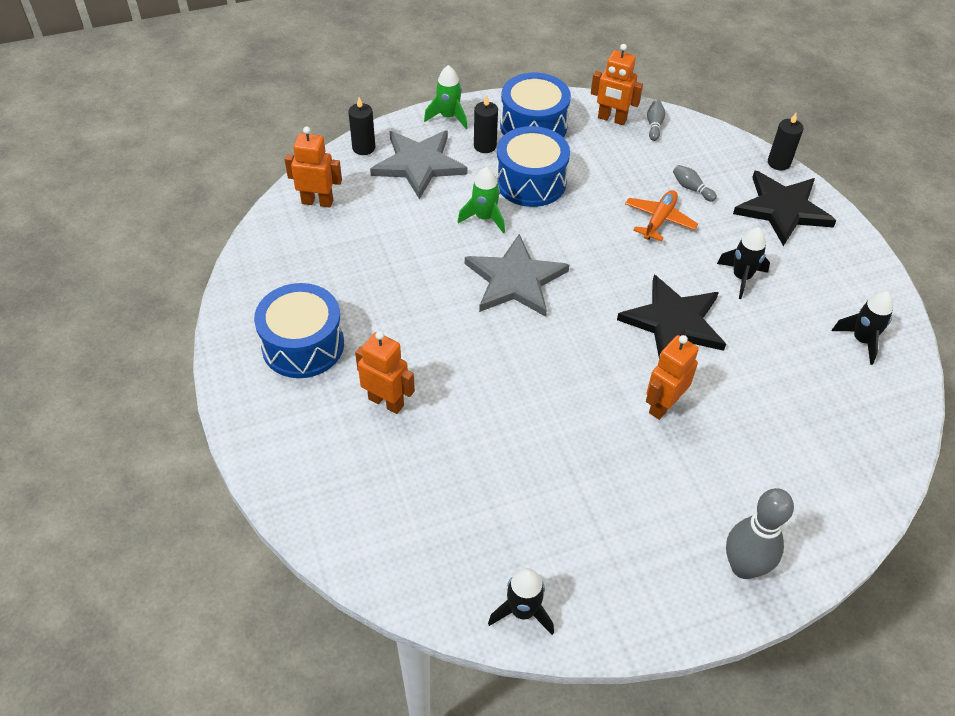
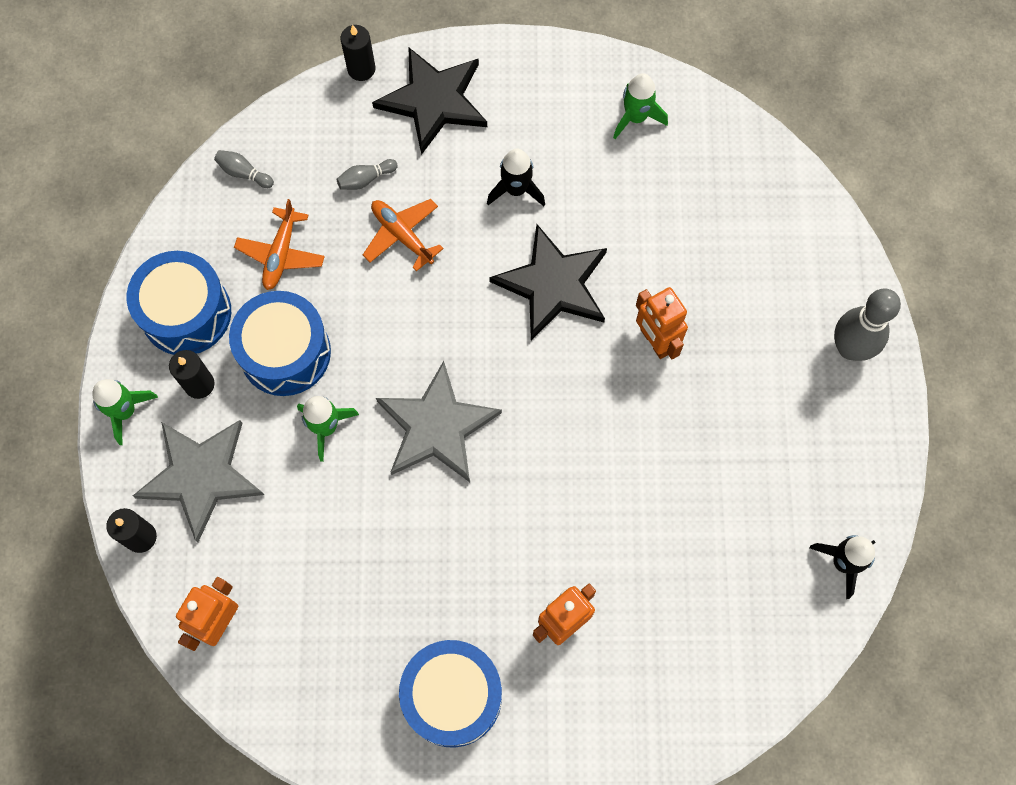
camera: 70 degrees left, 20 degrees up
(604, 160) = (281, 254): none -> orange plane
(612, 119) = (212, 216): orange robot -> none
(861, 340) = (635, 118): black rocket -> green rocket

